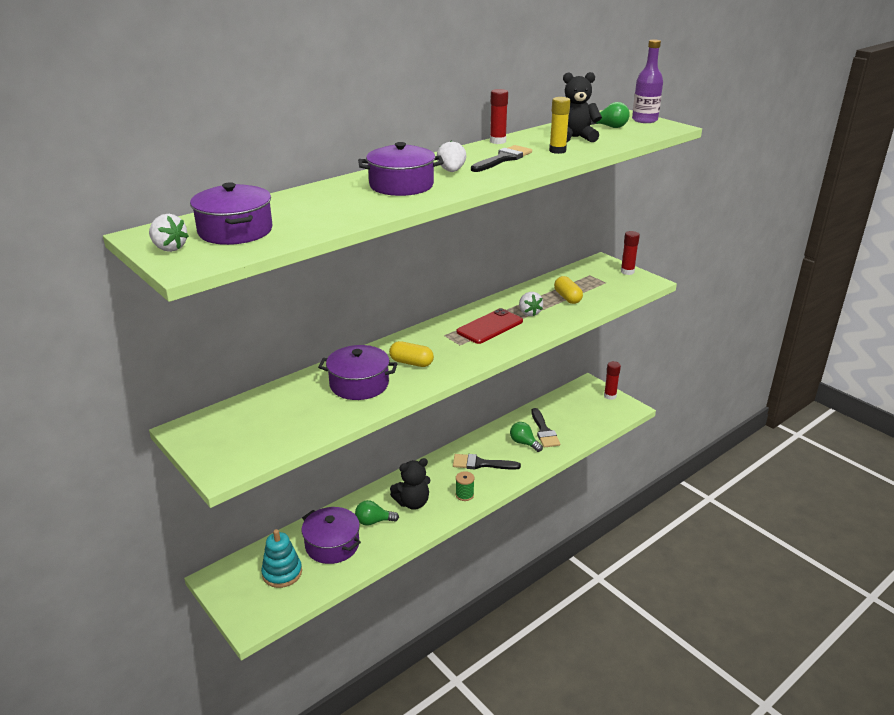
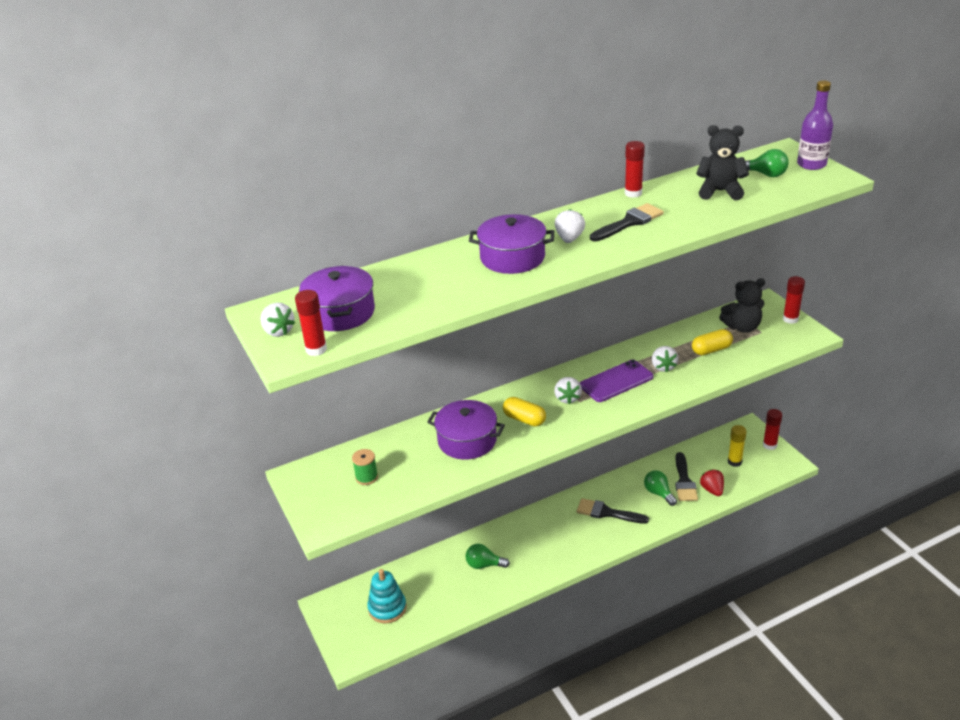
camera: 15 degrees right, 5 degrees up
(216, 259) = (316, 349): none -> red glue stick
(332, 545) = (439, 585): purple pot -> none
(412, 503) = (527, 549): black teddy bear -> black teddy bear (742, 327)
(448, 343) = (567, 398): none -> white strawberry
(464, 495) = (582, 546): green spool -> green spool (366, 477)
(490, 327) = (616, 381): red phone -> purple phone
(557, 151) = (692, 212): yellow glue stick -> yellow glue stick (734, 462)
(567, 298) = (711, 350): yellow capsule -> yellow capsule turned 75 degrees clockwise
(570, 436) = (712, 490): none -> red strawberry

